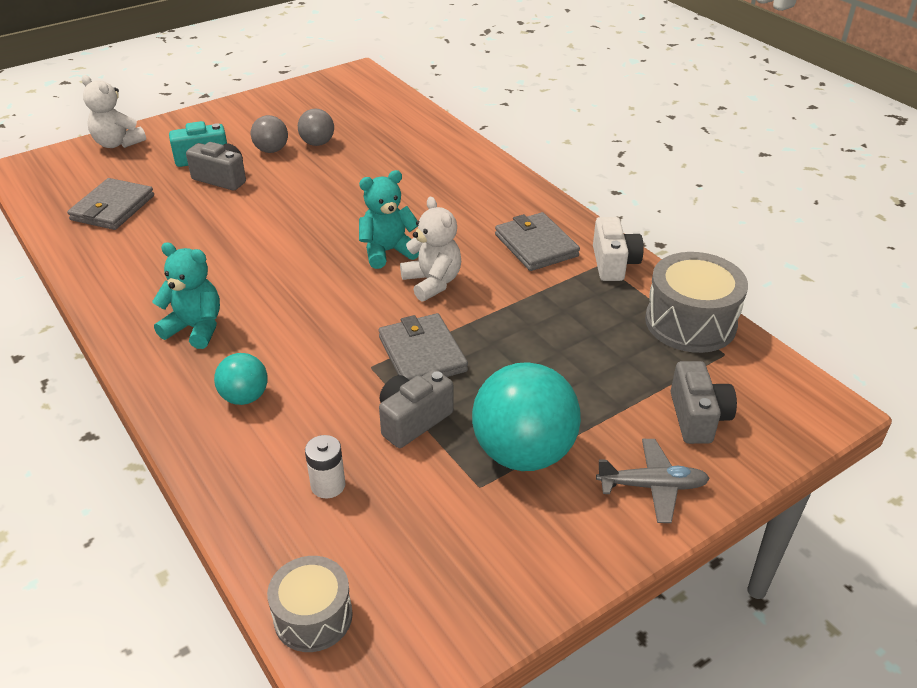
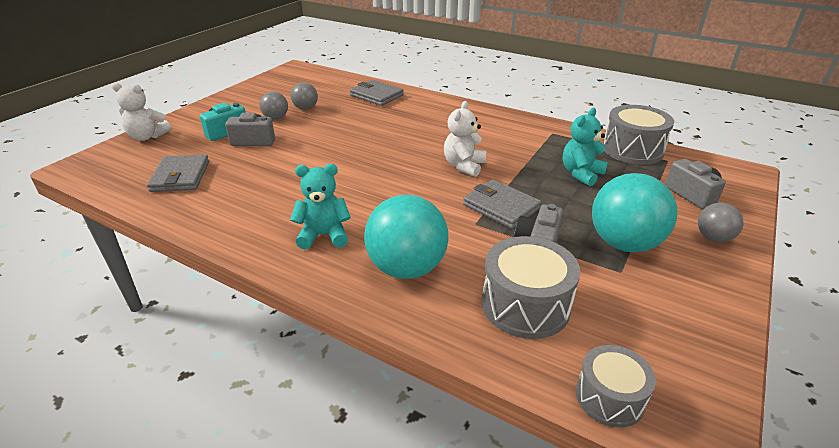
camera: 25 degrees left, 5 degrees down
(245, 397) = (406, 268): turquoise ball -> turquoise ball, size x1.92
(328, 485) = (525, 305): white battery -> grey drum
(388, 251) = (416, 156): turquoise teddy bear -> turquoise teddy bear (581, 174)
(432, 282) = (464, 166): white teddy bear -> white teddy bear turned 105 degrees counterclockwise
(536, 245) = (504, 132): grey wallet -> grey wallet (376, 95)
(613, 263) = (558, 131): white camera -> none
(652, 486) = (713, 238): grey plane -> grey ball

